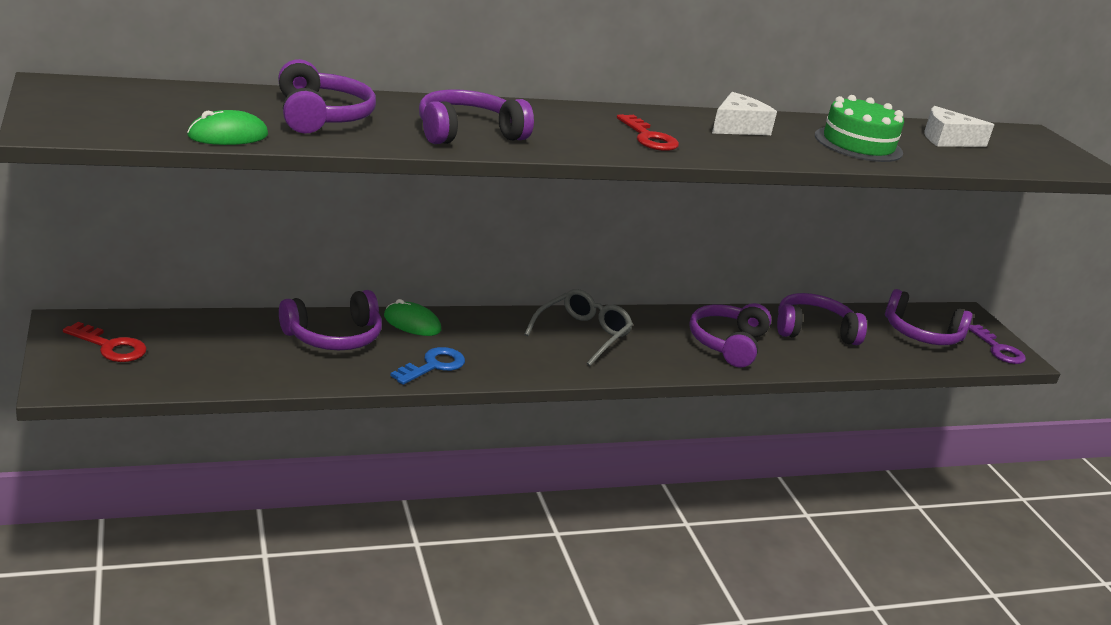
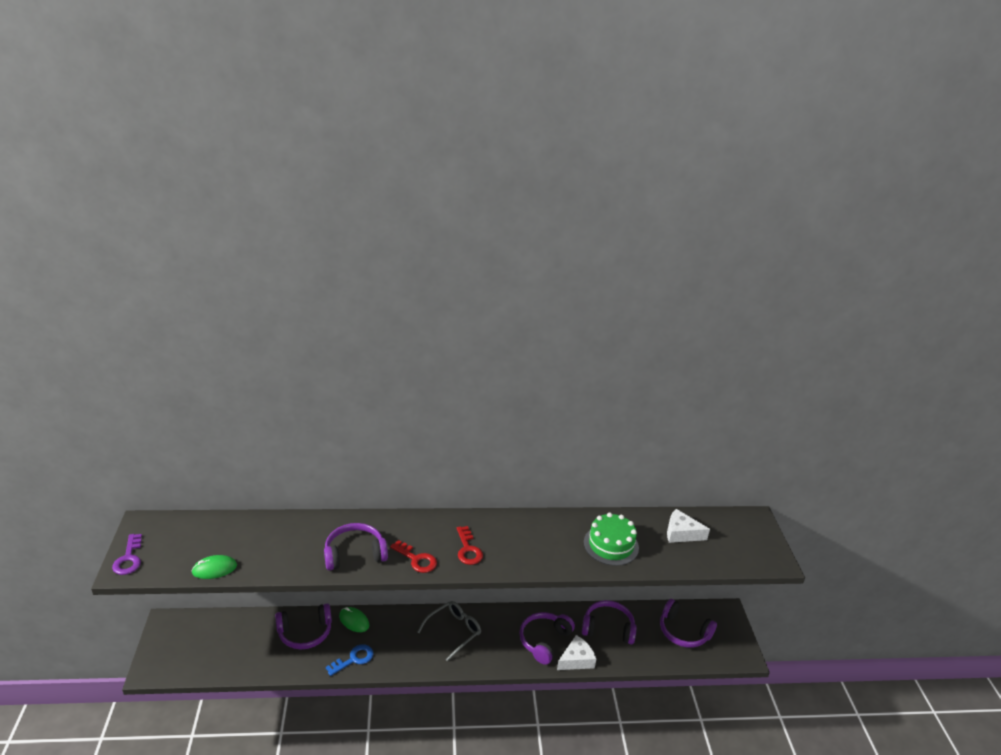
camera: 15 degrees right, 5 degrees up
(111, 347) = (182, 641): red key -> red key (417, 559)
(321, 116) = (275, 543): purple headphones -> none
(738, 127) = (535, 531): white cheese -> white cheese (576, 660)
(998, 349) = (733, 647): purple key -> purple key (129, 559)

